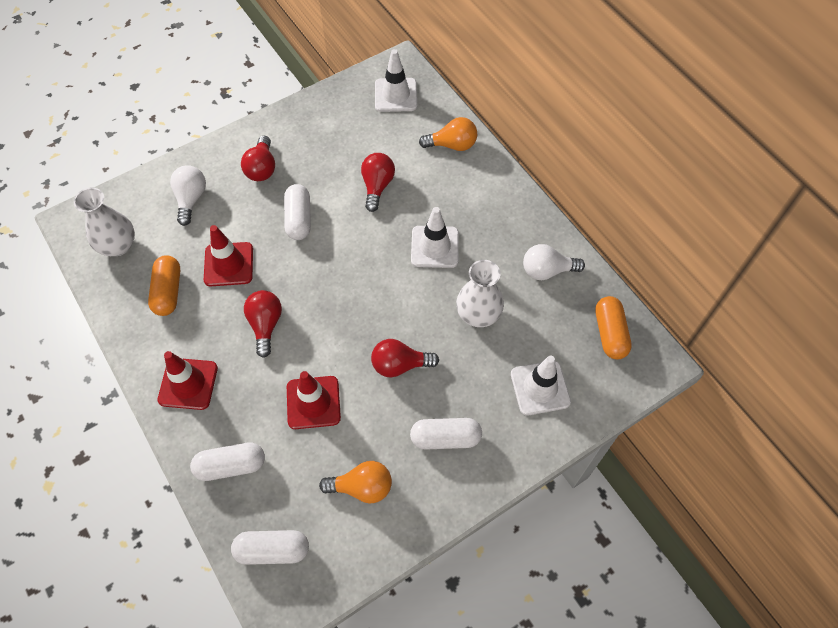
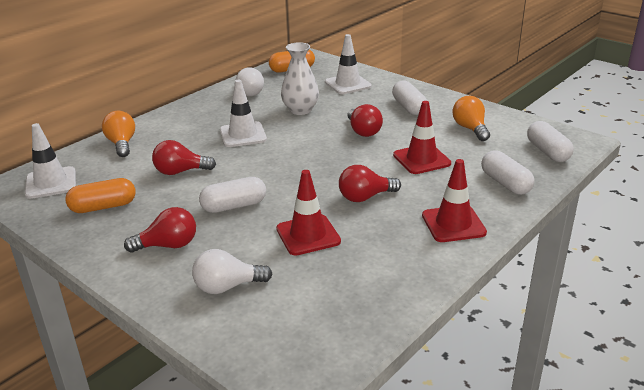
camera: 105 degrees left, 30 degrees down
(118, 245) = (318, 327): white vase -> none
(168, 292) = (362, 266): orange capsule -> orange capsule (103, 207)

